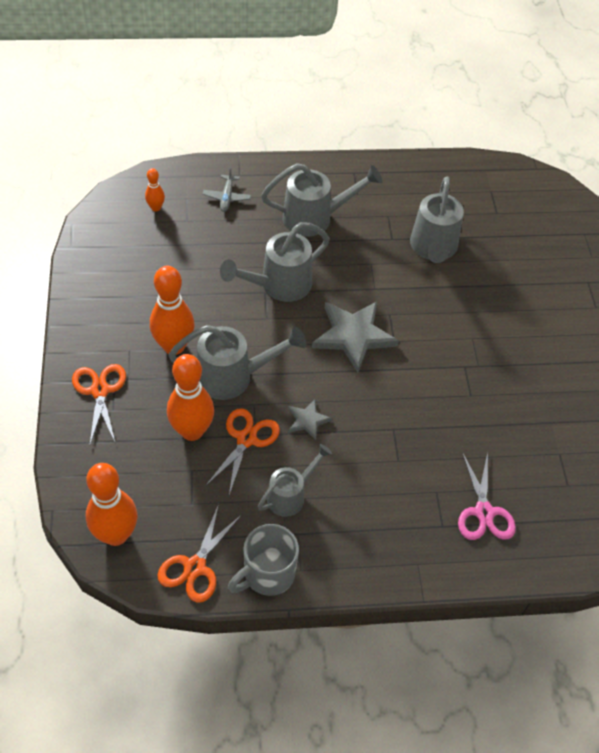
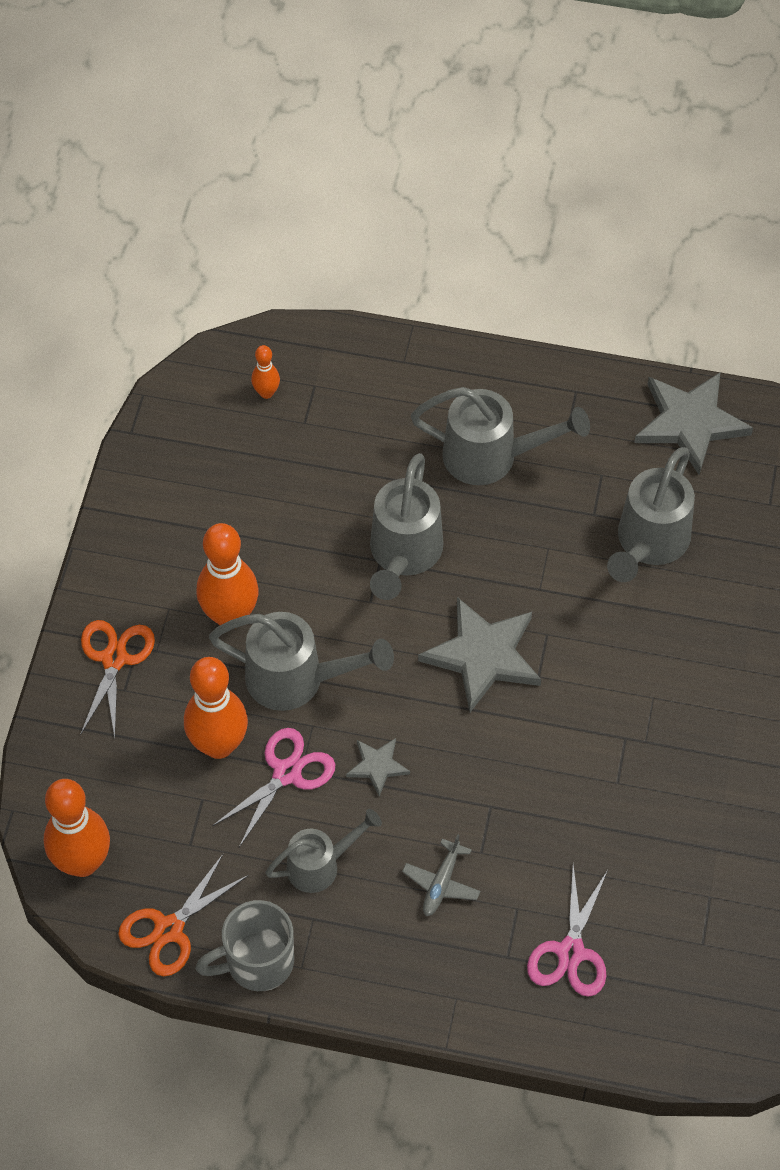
camera: 20 degrees right, 5 degrees up
(227, 197) = (373, 396): grey plane -> grey plane (441, 883)
(246, 439) = (287, 773): orange scissors -> pink scissors
(279, 286) = (403, 555): grey watering can -> grey watering can turned 60 degrees counterclockwise
(430, 177) = (690, 423): none -> grey star

